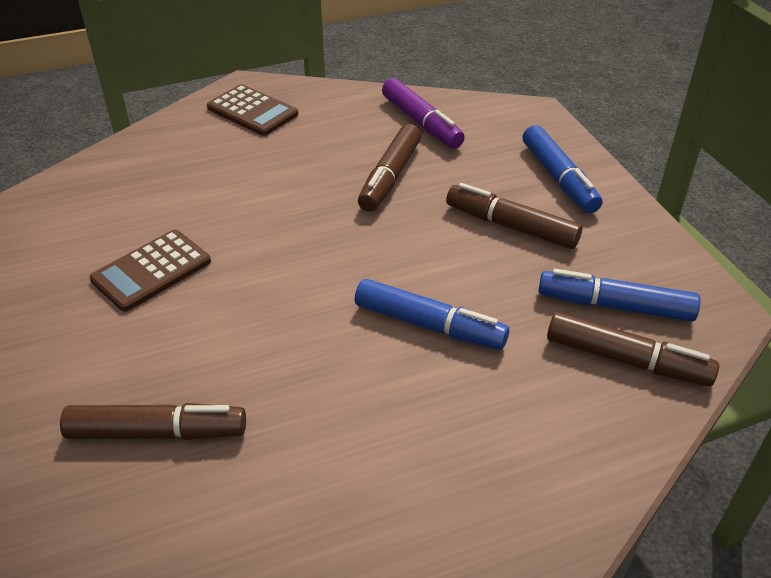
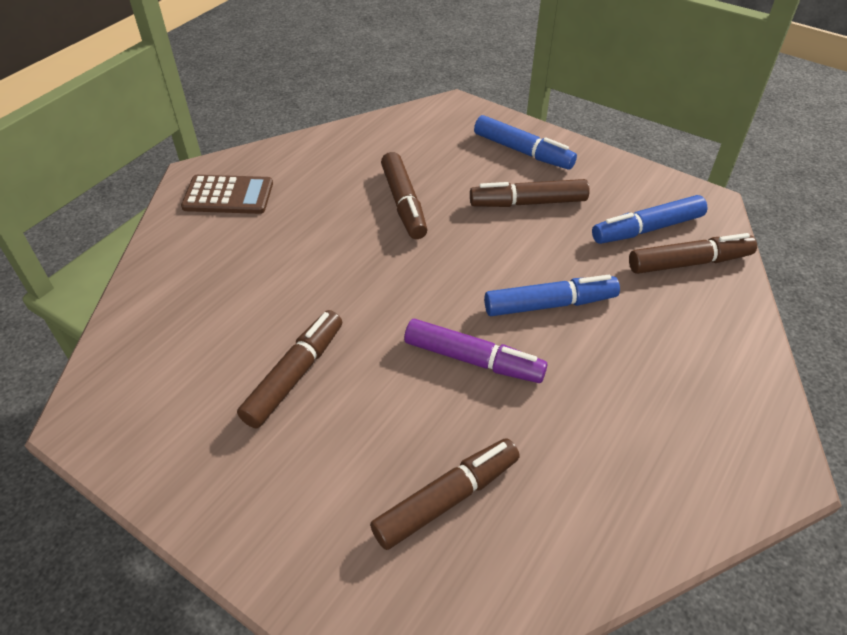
camera: 35 degrees left, 5 degrees up
(151, 271) = (294, 375): brown calculator -> brown marker
(421, 122) = (381, 148): purple marker -> purple marker (473, 359)

